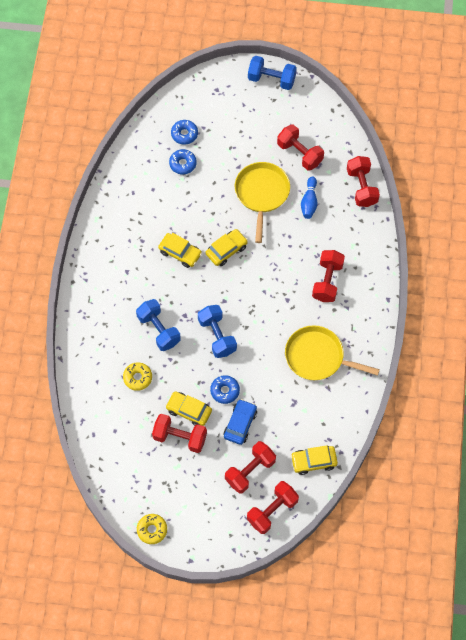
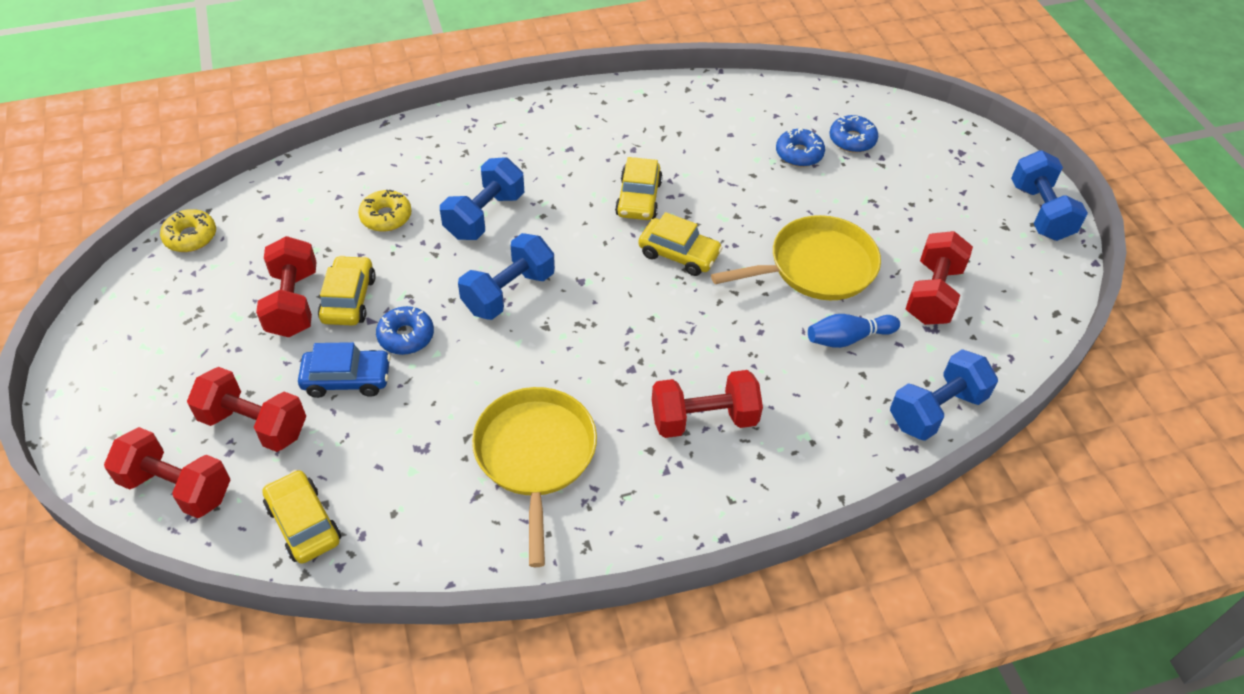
camera: 65 degrees right, 15 degrees down
(152, 530) = (104, 320): yellow donut -> yellow donut (190, 237)
(361, 187) = (936, 410): red dumbbell -> blue dumbbell

